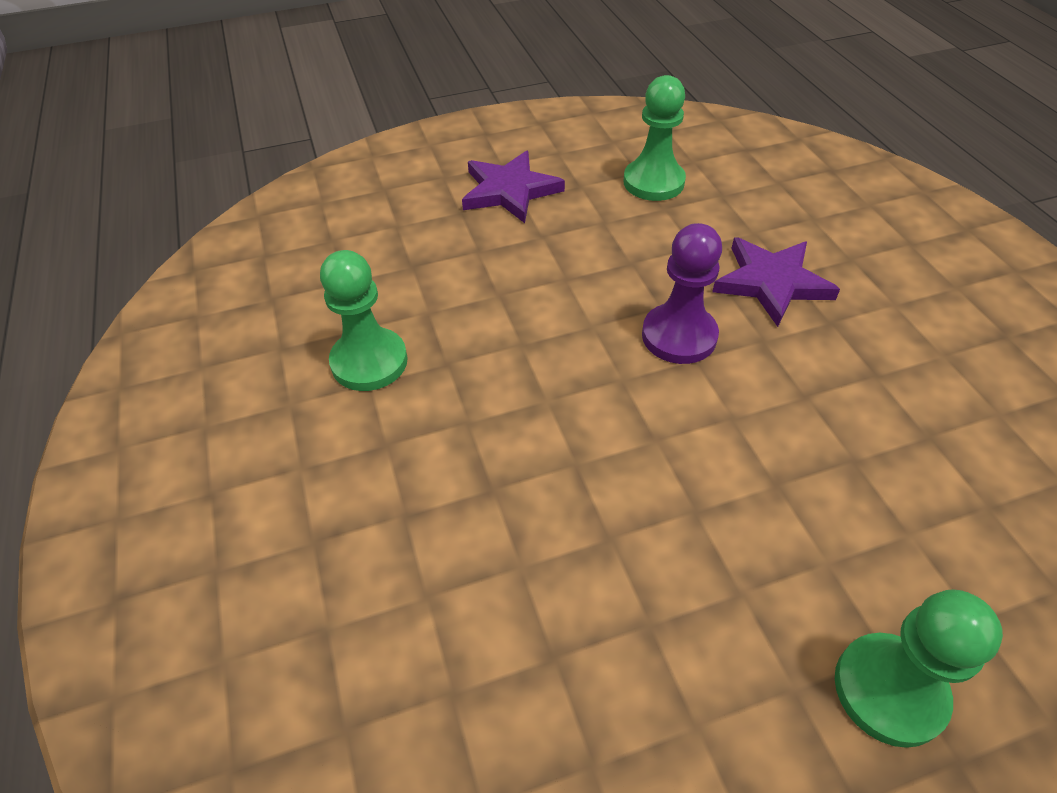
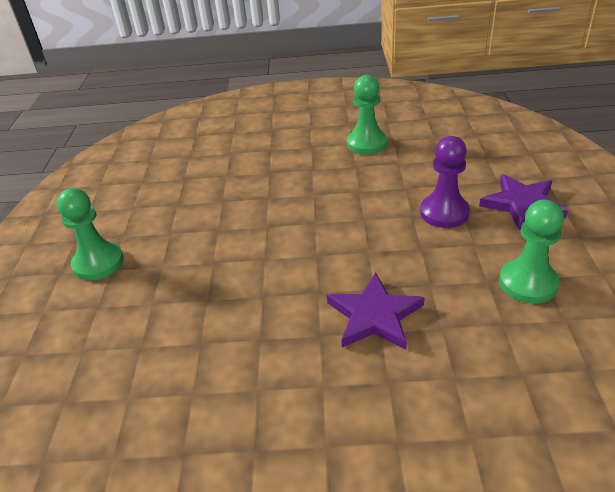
camera: 110 degrees right, 10 degrees down
(679, 336) = (339, 253): purple pawn -> purple pawn (444, 213)

